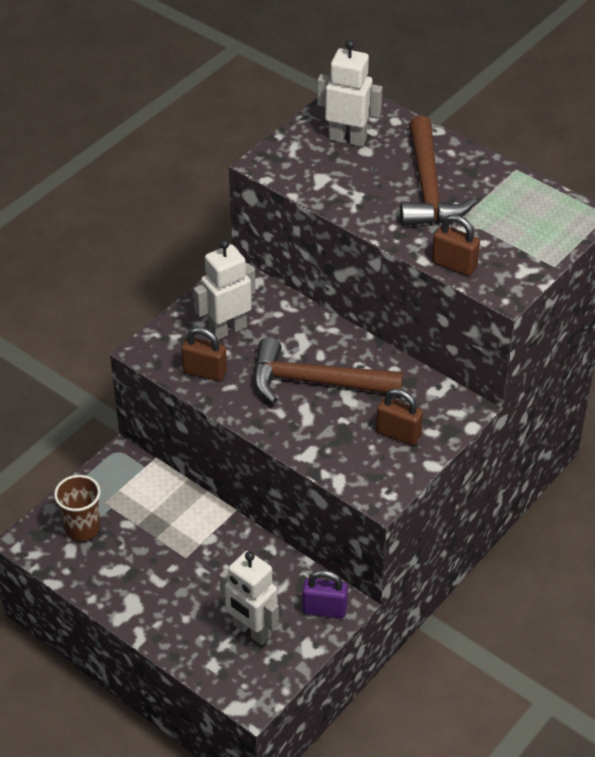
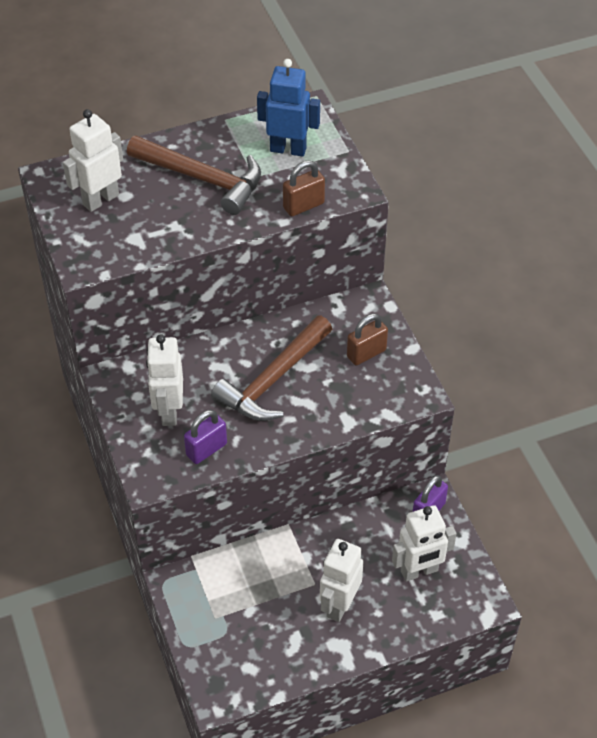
camera: 60 degrees left, 5 degrees up
(82, 528) = (232, 648): brown cup -> none
(175, 585) = (339, 605): none -> white robot
(205, 372) = (206, 449): brown padlock -> purple padlock
(517, 225) = (288, 149): none -> blue robot

